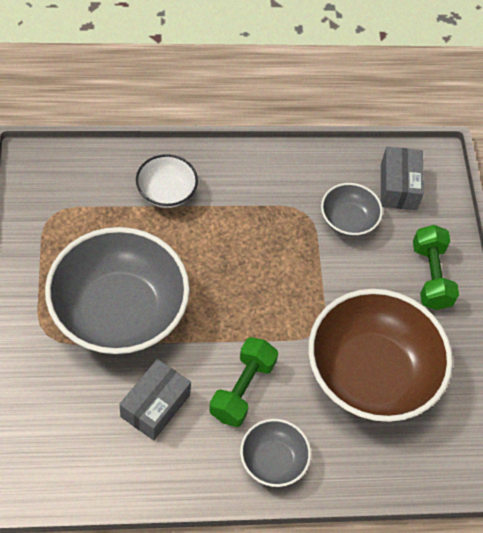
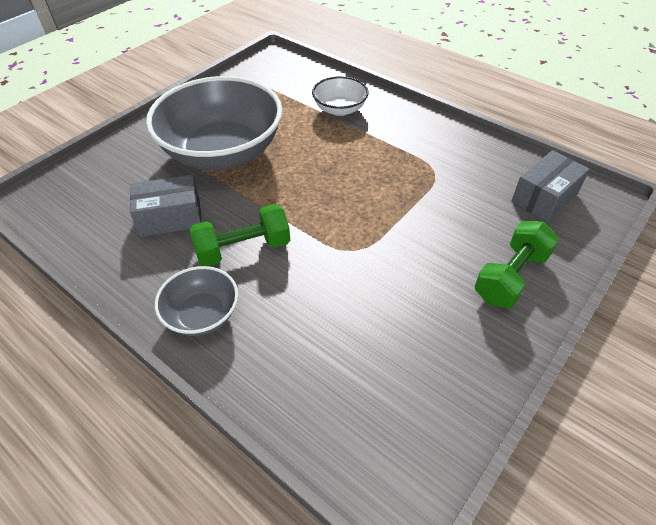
camera: 50 degrees right, 10 degrees down
(348, 220) = (468, 195): grey bowl -> none
(371, 374) = (365, 312): brown bowl -> none

